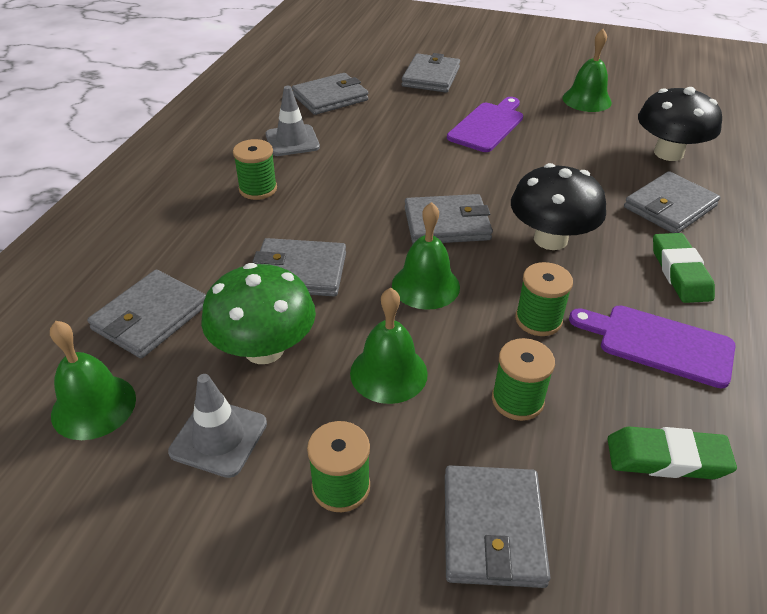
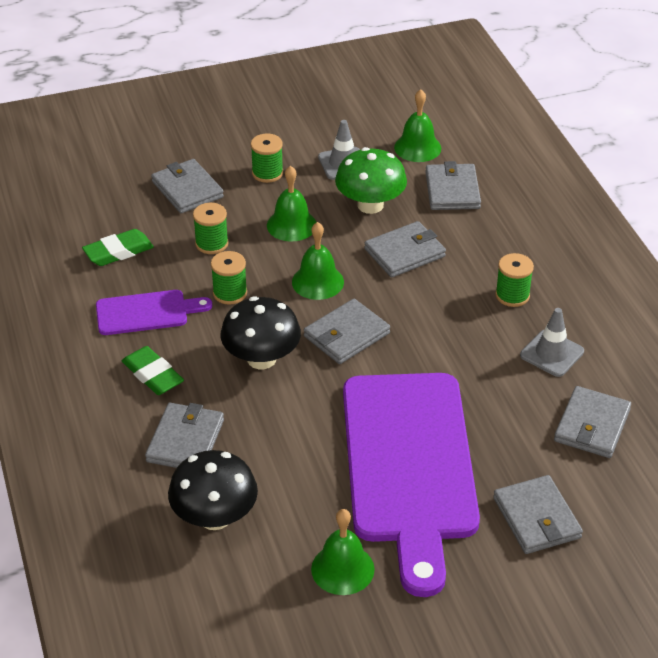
camera: 145 degrees right, 0 degrees up
(488, 125) = (409, 466): purple cutting board -> purple cutting board, size x2.19

